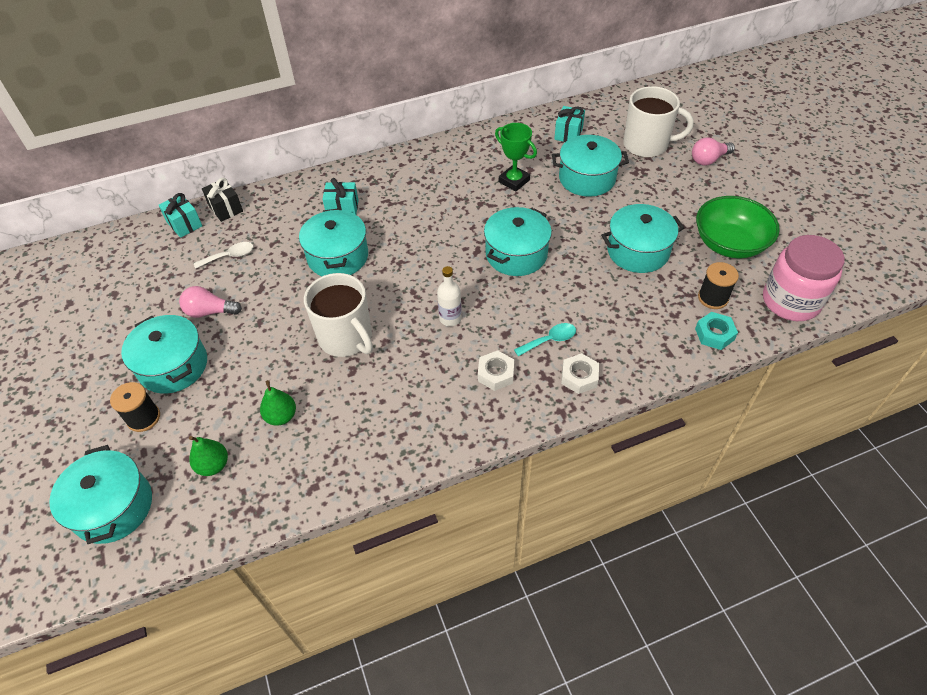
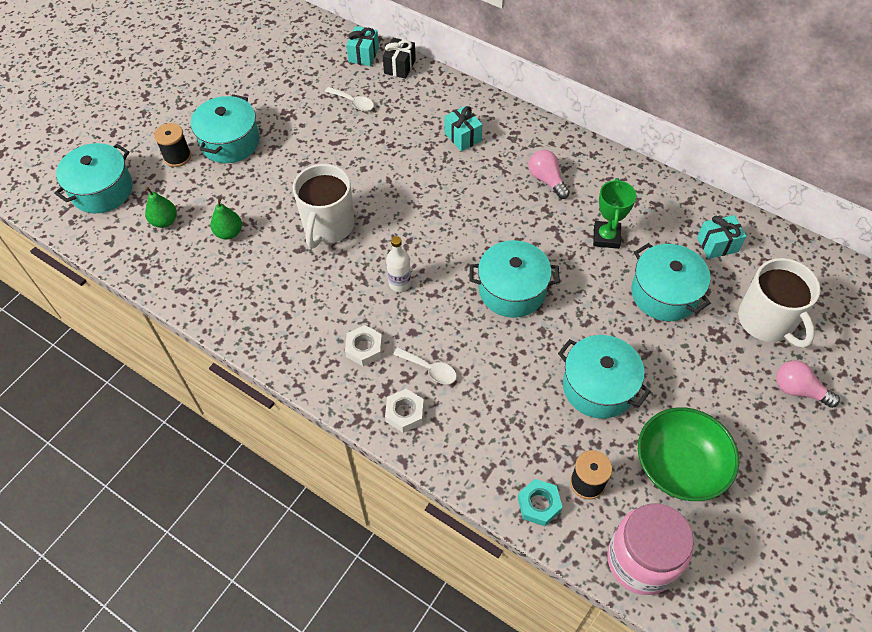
camera: 55 degrees right, 5 degrees up
(210, 312) = (292, 128): pink light bulb -> pink light bulb (547, 180)
(338, 257) = (407, 168): turquoise pot -> none
(550, 340) = (430, 369): turquoise spoon -> white spoon

